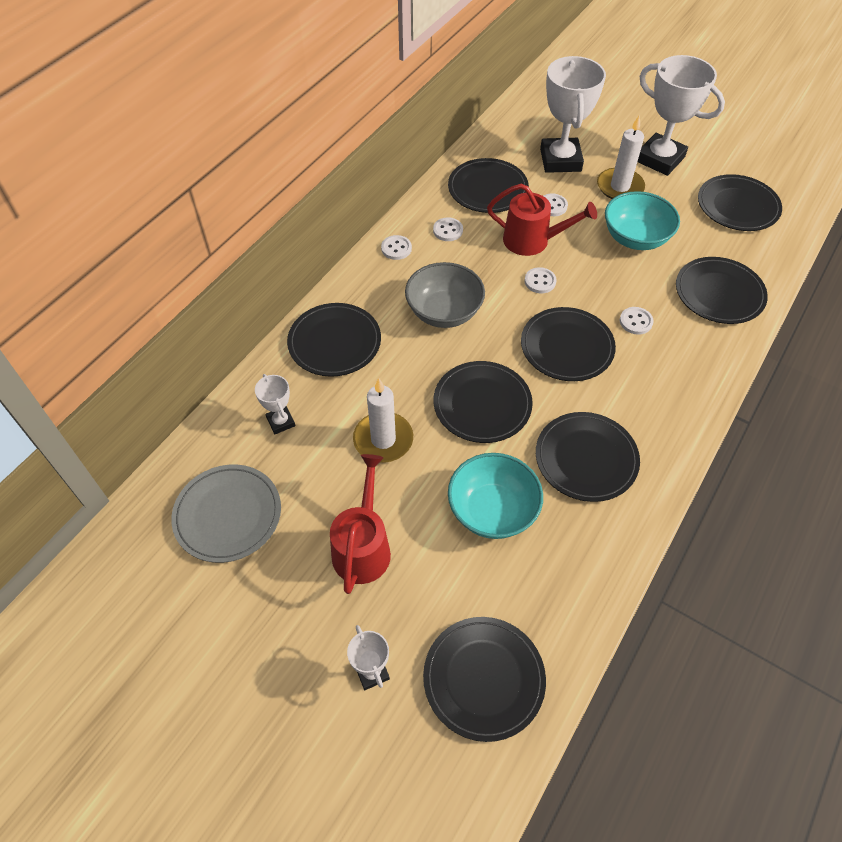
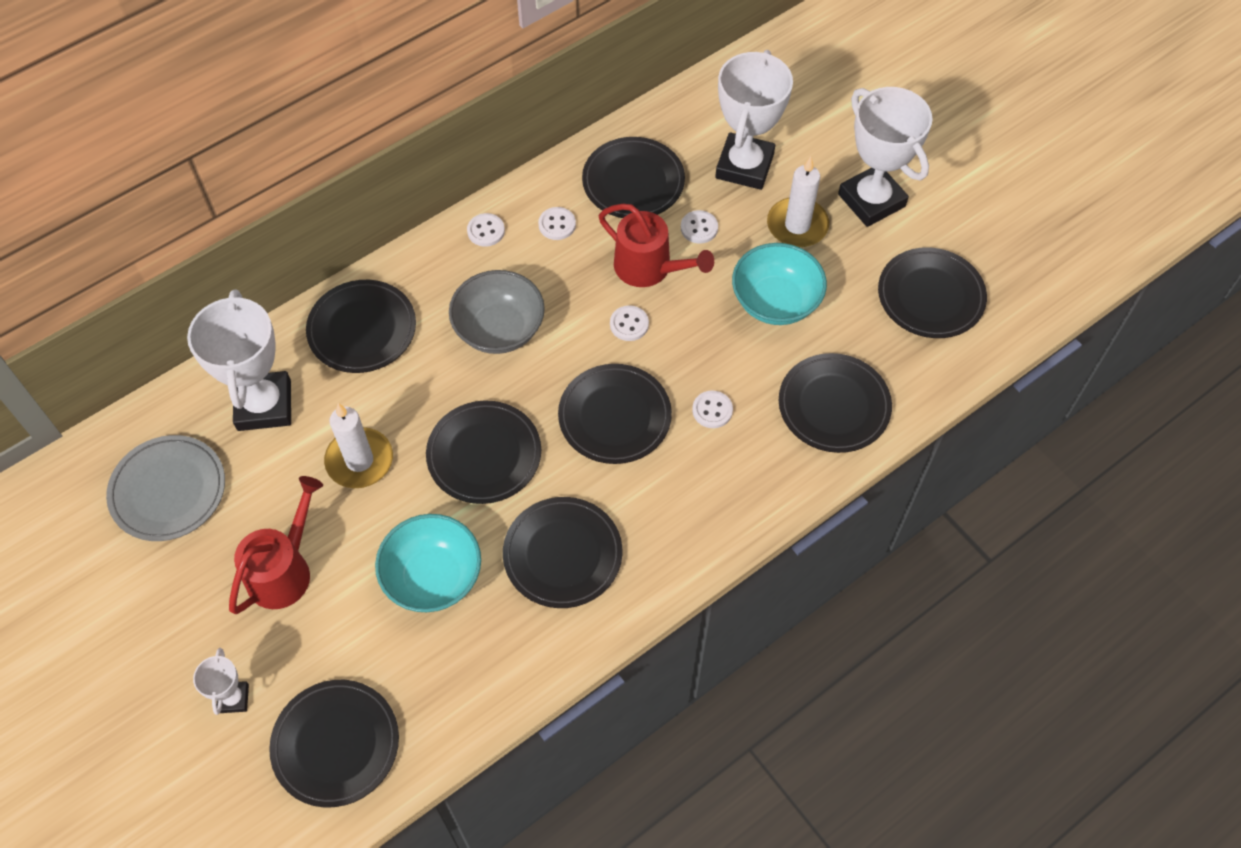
camera: 20 degrees right, 5 degrees up
(281, 422) = (264, 405): white trophy -> white trophy, size x2.10

